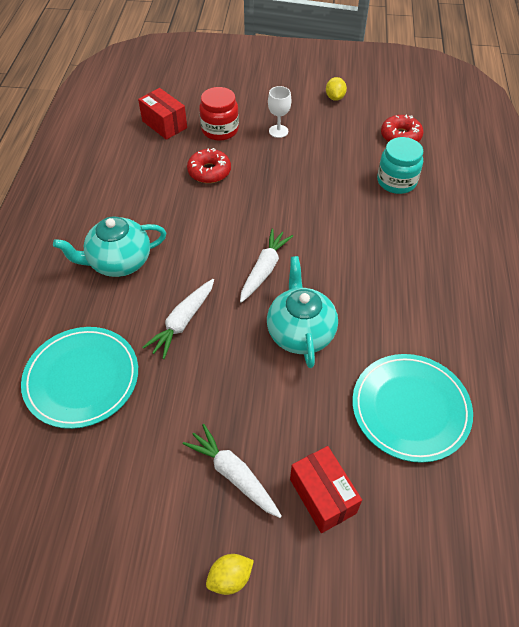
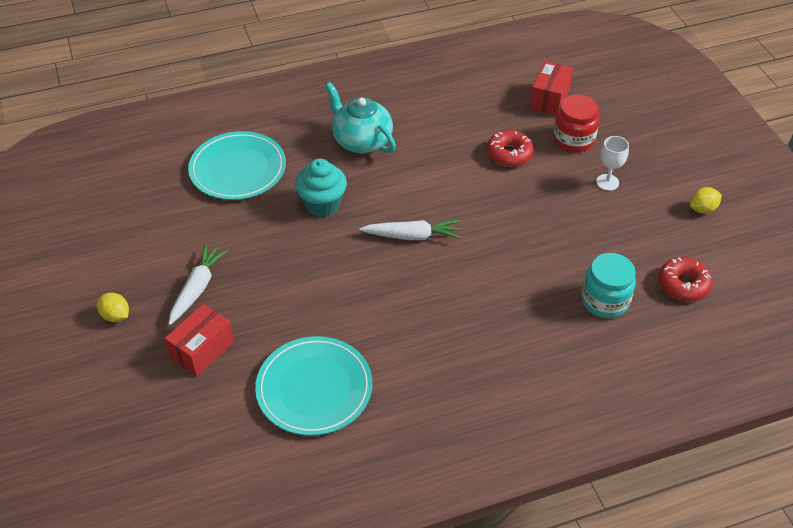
camera: 65 degrees right, 5 degrees down
(182, 322) = (322, 204): white carrot -> turquoise cupcake
(300, 332) = (355, 285): turquoise teapot -> none

